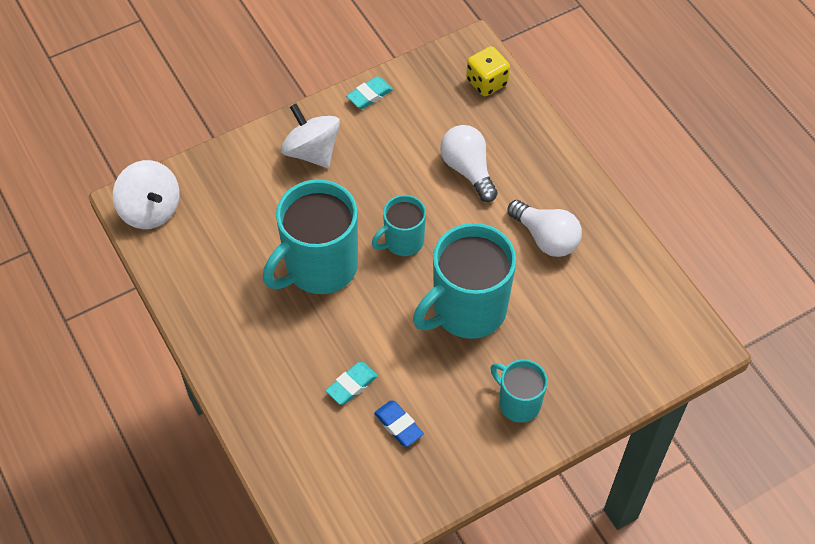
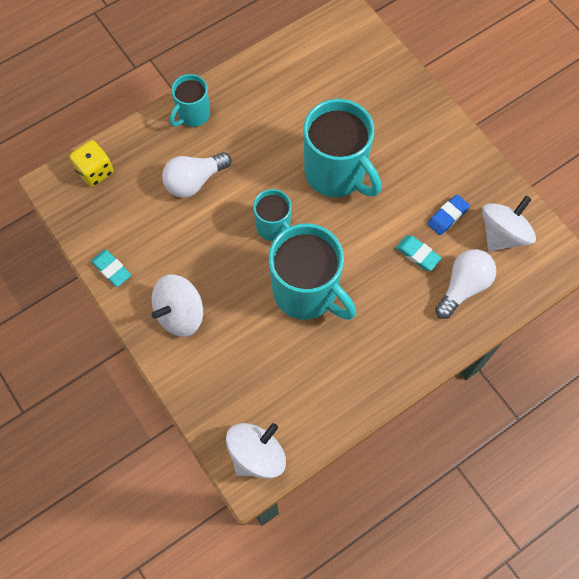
camera: 95 degrees left, 10 degrees up
(367, 485) = (502, 234): none -> white spinning top
(518, 403) = (414, 134): turquoise mug -> turquoise mug (193, 115)
(545, 238) = (260, 120): white light bulb -> white light bulb (463, 286)

